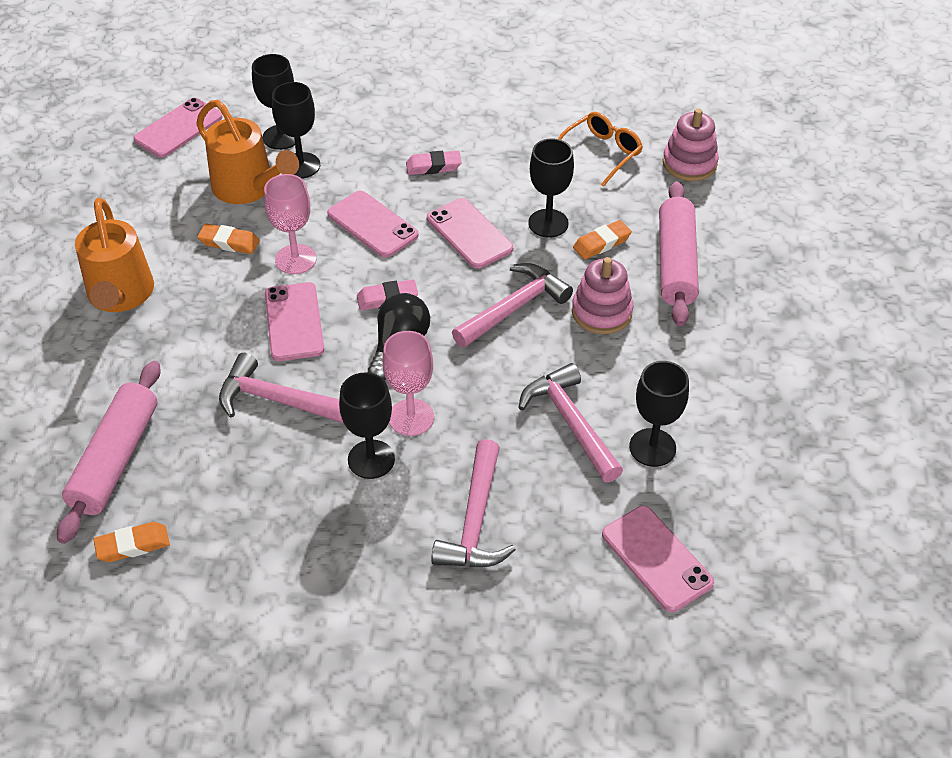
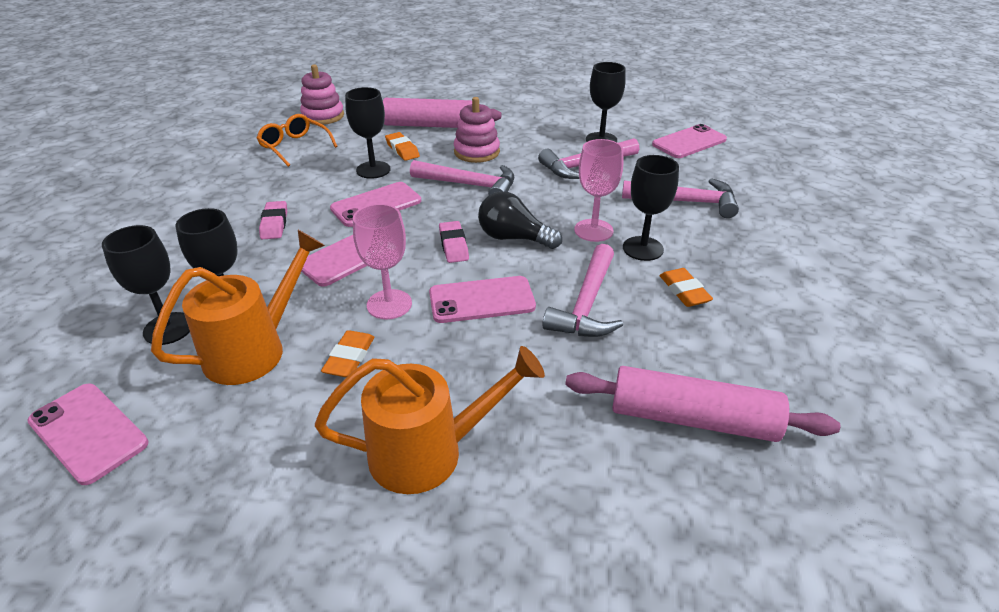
camera: 90 degrees left, 10 degrees down
(133, 545) = (794, 389): orange eraser -> orange eraser (684, 291)
(514, 308) = (470, 185): pink hammer -> pink hammer turned 150 degrees clockwise

